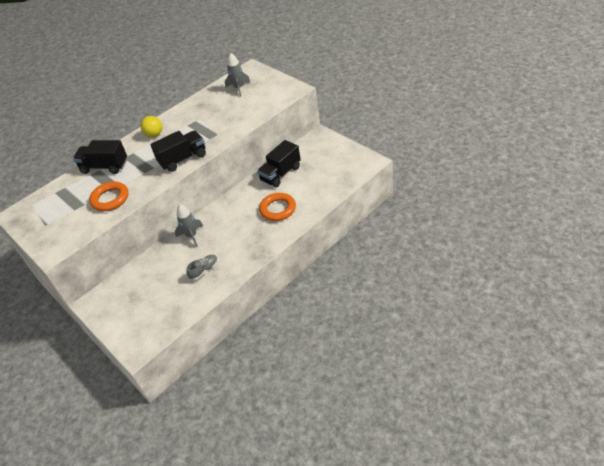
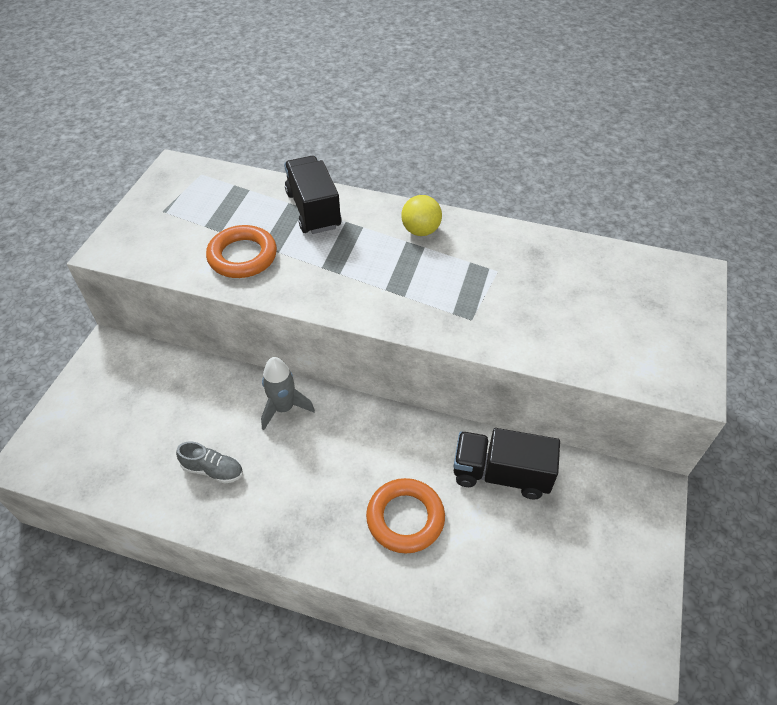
camera: 55 degrees right, 5 degrees up
(183, 159) = (379, 303): black truck -> none
(238, 88) = (621, 286): grey rocket -> none

